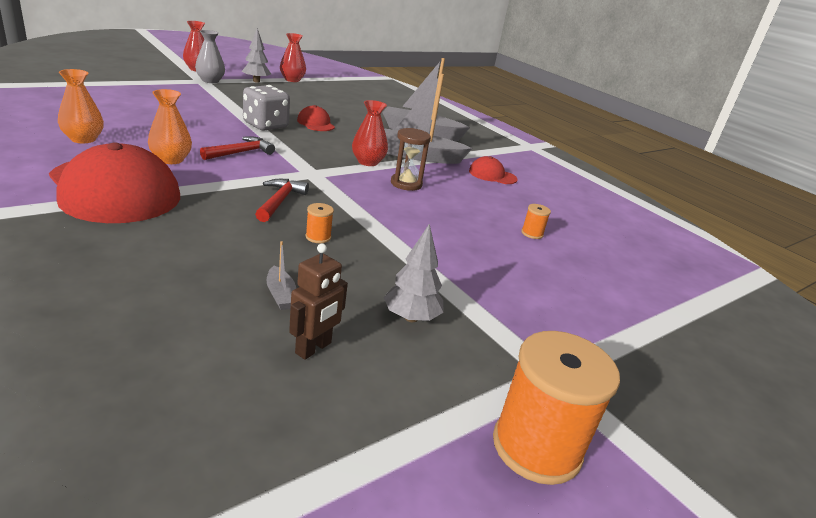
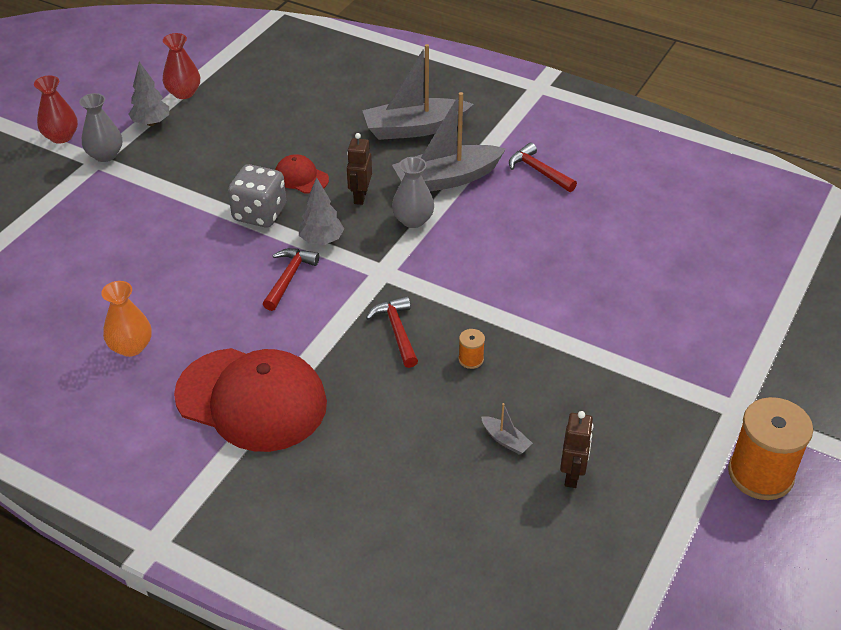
camera: 20 degrees left, 15 degrees up
(171, 160) = (244, 328): orange vase -> none
(344, 142) = (360, 196): none -> brown robot
(368, 162) = (413, 220): red vase -> grey vase
(406, 184) = (475, 236): brown hourglass -> none
(411, 318) = (611, 409): grey tree -> grey tree (321, 240)
(492, 175) = (538, 171): red cap -> red hammer
(532, 233) = (630, 249): orange spool -> none

